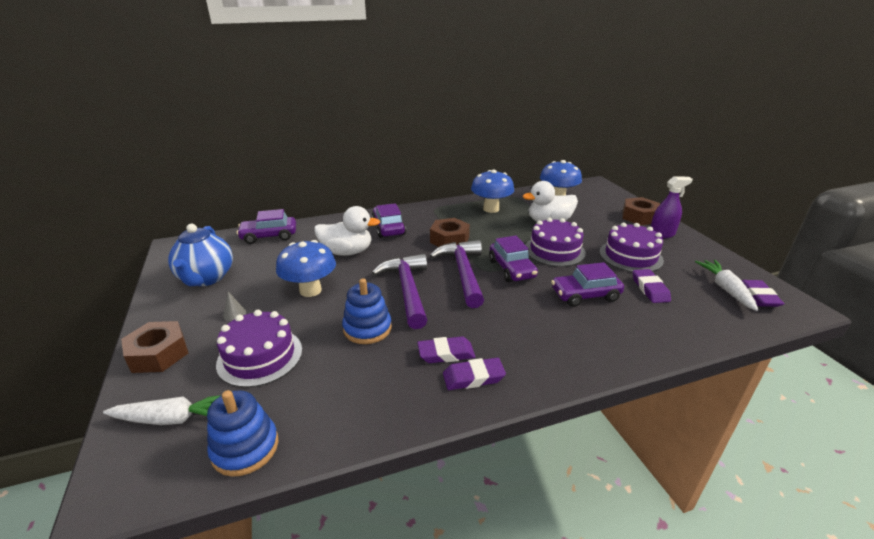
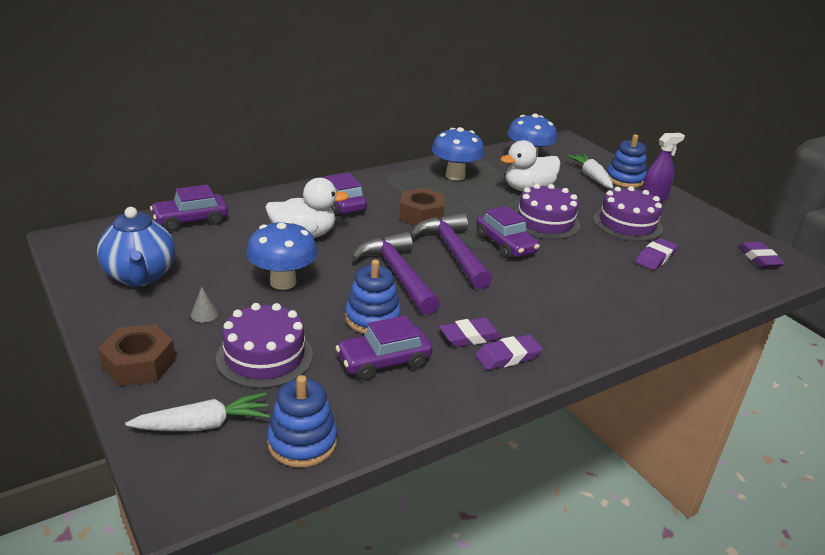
camera: 15 degrees left, 0 degrees up
(585, 295) = (592, 268): purple car -> purple car (383, 361)
(639, 217) = (625, 179): brown nut -> blue stacking toy
(650, 289) = (655, 257): purple eraser -> purple eraser turned 60 degrees clockwise
(725, 289) = (728, 253): white carrot -> white carrot (591, 177)

